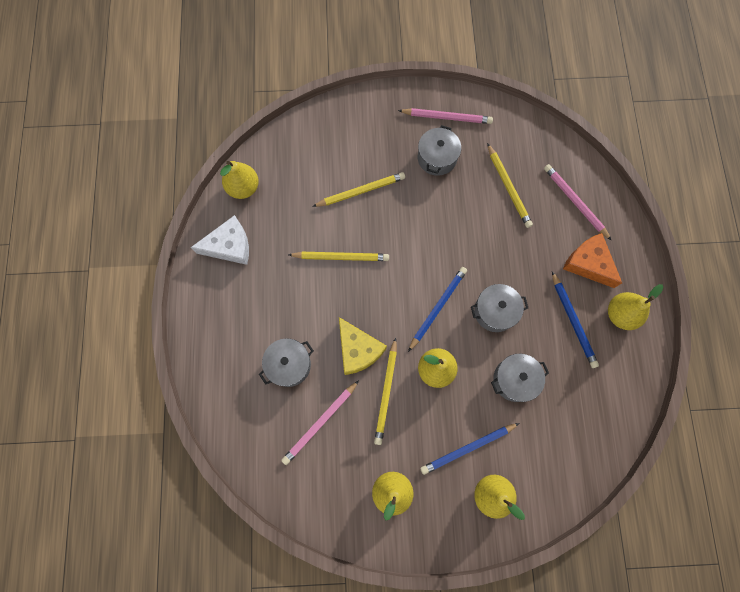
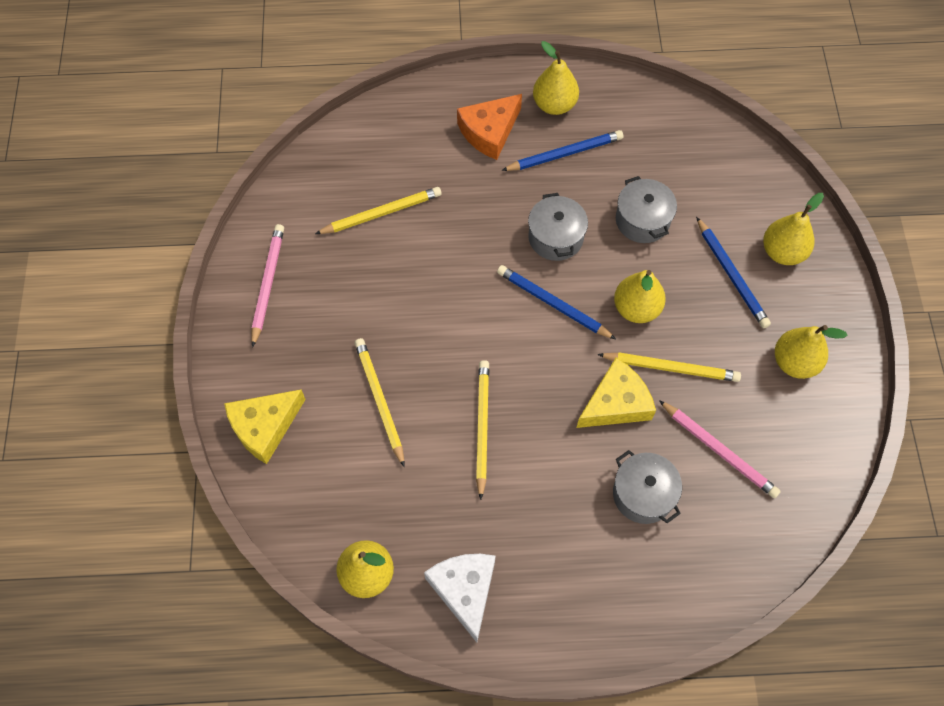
camera: 90 degrees left, 10 degrees down
(342, 123) = (264, 427): none -> yellow cheese
(437, 158) = (332, 299): grey pot -> none
(575, 202) = (405, 139): pink pencil -> none

